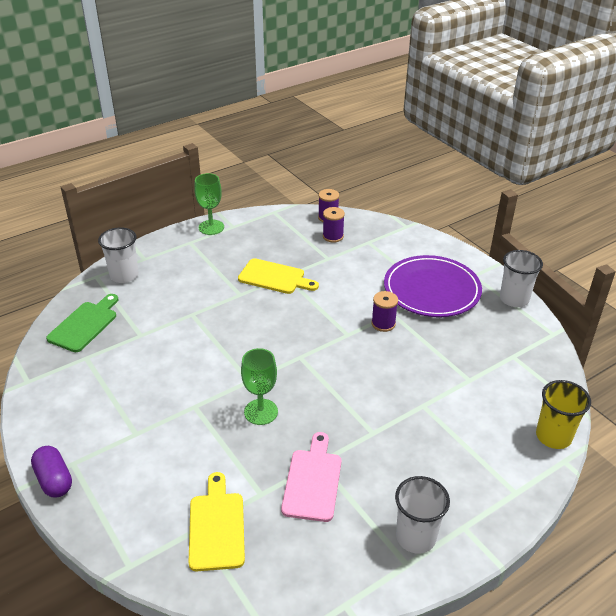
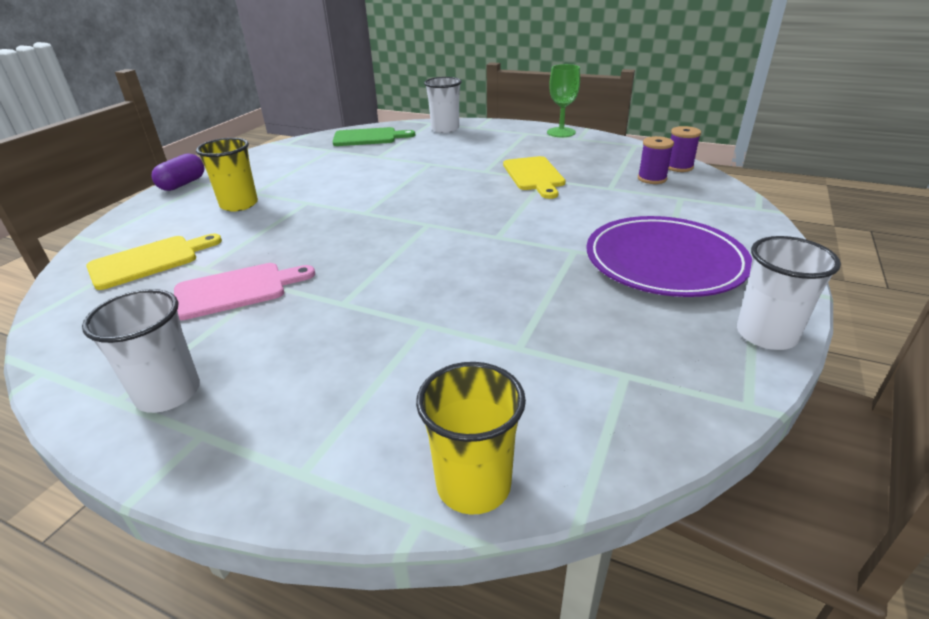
camera: 60 degrees right, 5 degrees down
(154, 449) = (239, 204): none -> yellow cup
(261, 412) = (324, 231): green goblet -> none
(383, 324) = (546, 250): purple spool -> none

